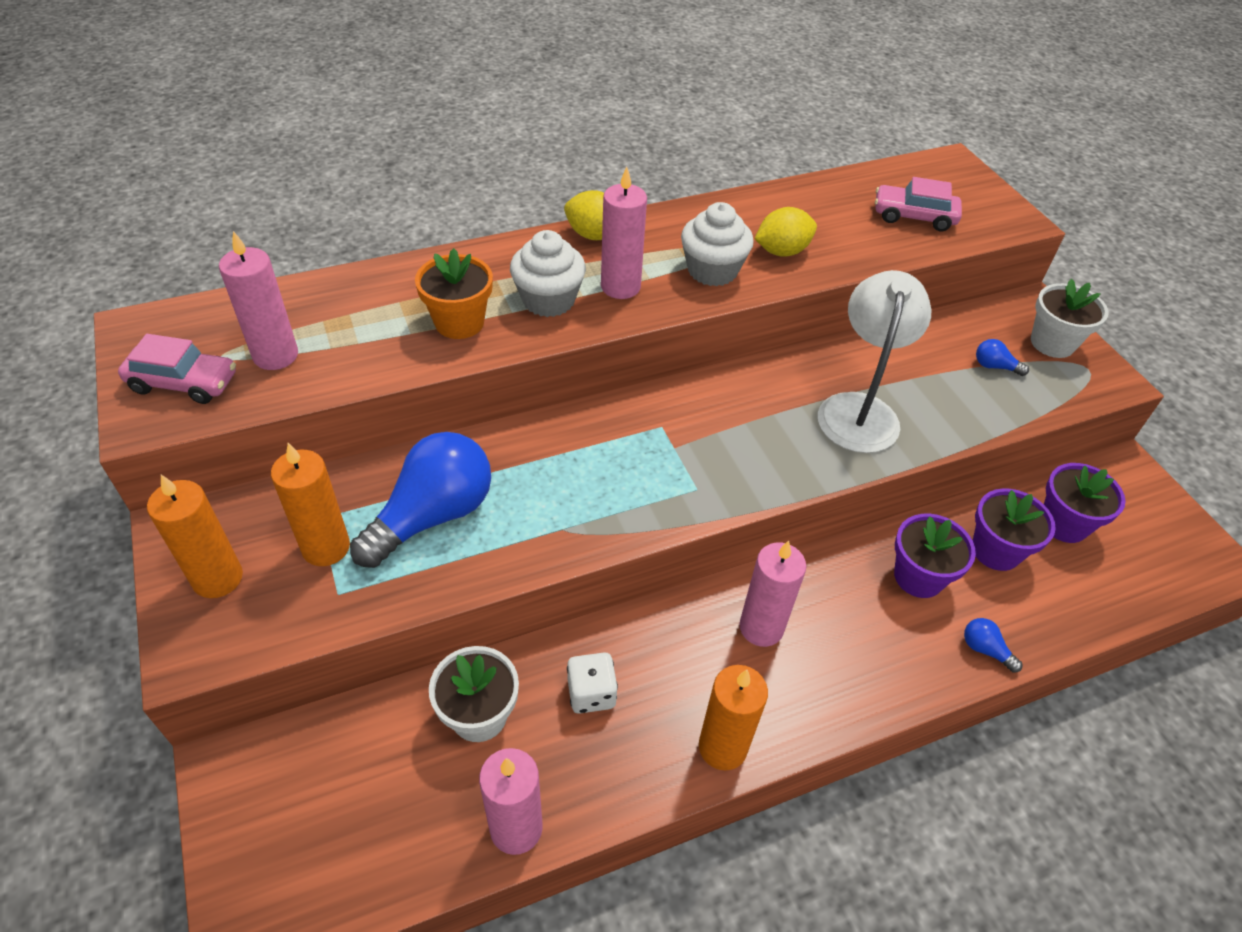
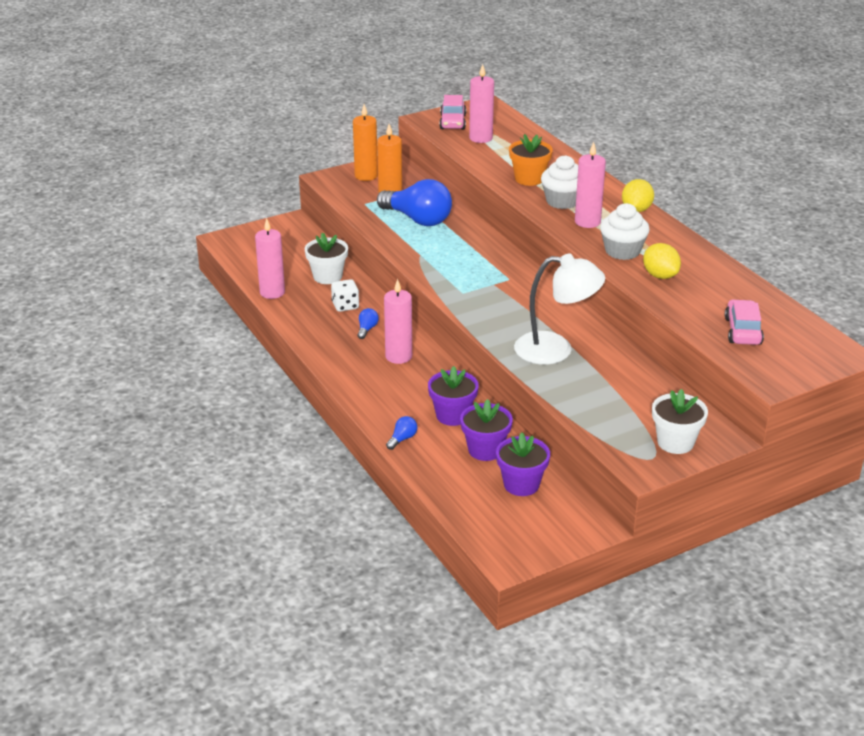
camera: 85 degrees right, 15 degrees down
(722, 747) = (321, 346): orange candle -> none
(994, 366) = (630, 411): blue light bulb -> blue light bulb (367, 329)

